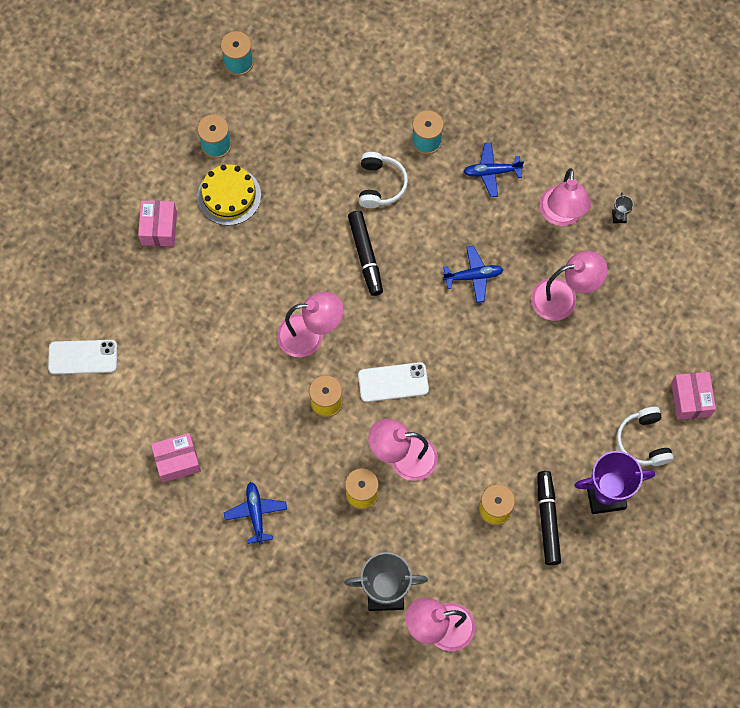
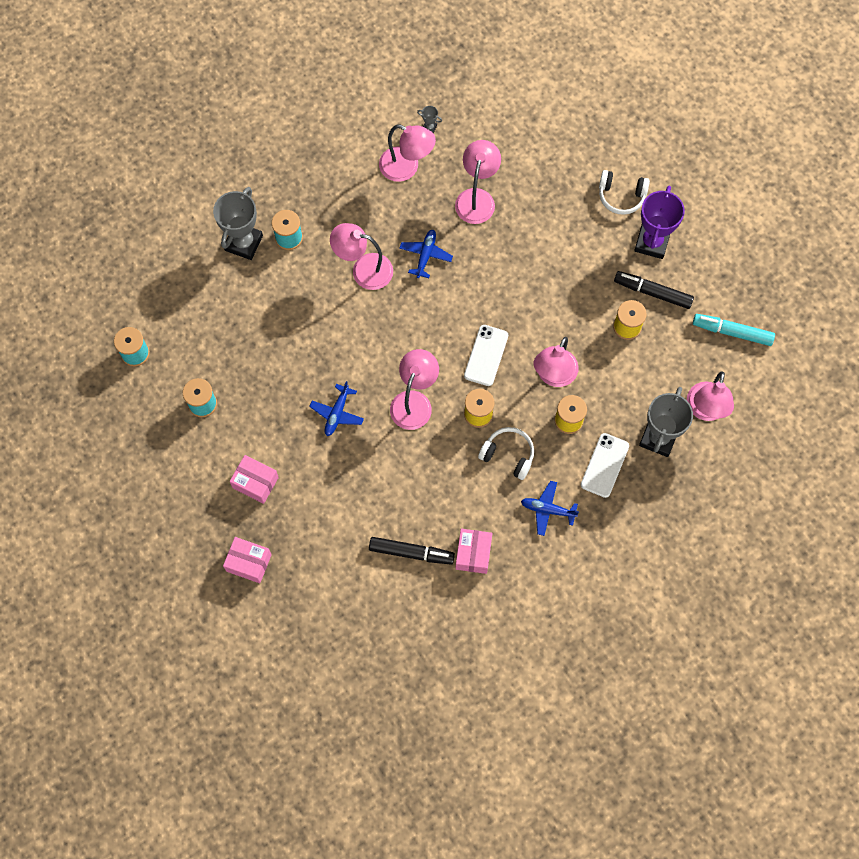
camera: 65 degrees left, 0 degrees up
(83, 357) = (342, 595): white phone -> white phone (604, 465)
(229, 196) = (255, 413): yellow cake -> none
(365, 256) = (366, 328): black marker -> black marker (411, 552)
(380, 185) = (309, 290): white headphones -> white headphones (508, 455)
(399, 103) = (244, 243): none -> grey trophy
(428, 225) = (364, 269): none -> pink lamp
(491, 172) = (342, 201): blue plane -> blue plane (337, 413)
(543, 622) = (732, 332): none -> turquoise marker
(690, 399) = (603, 148): pink box -> pink box (249, 562)

